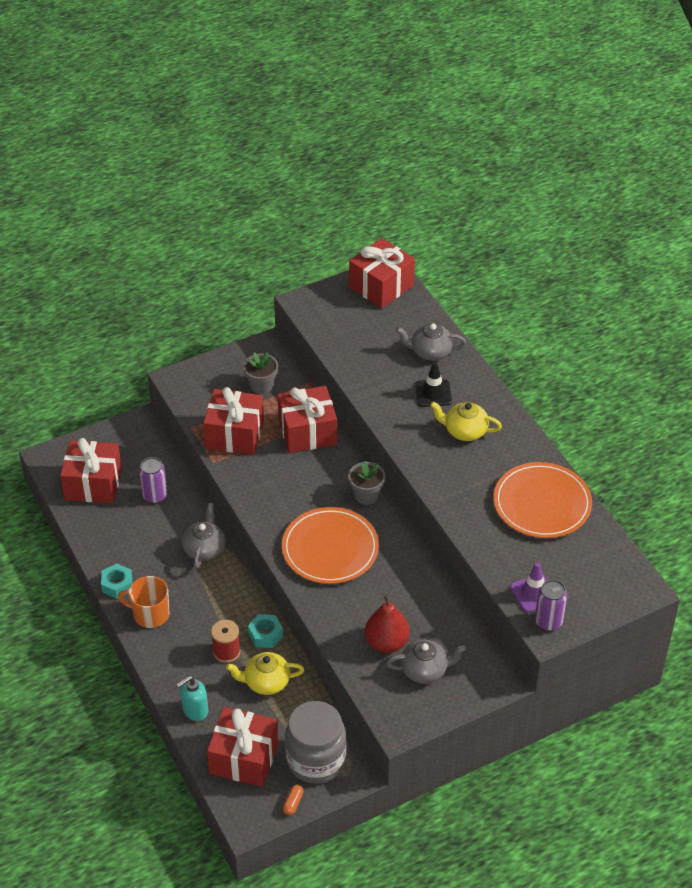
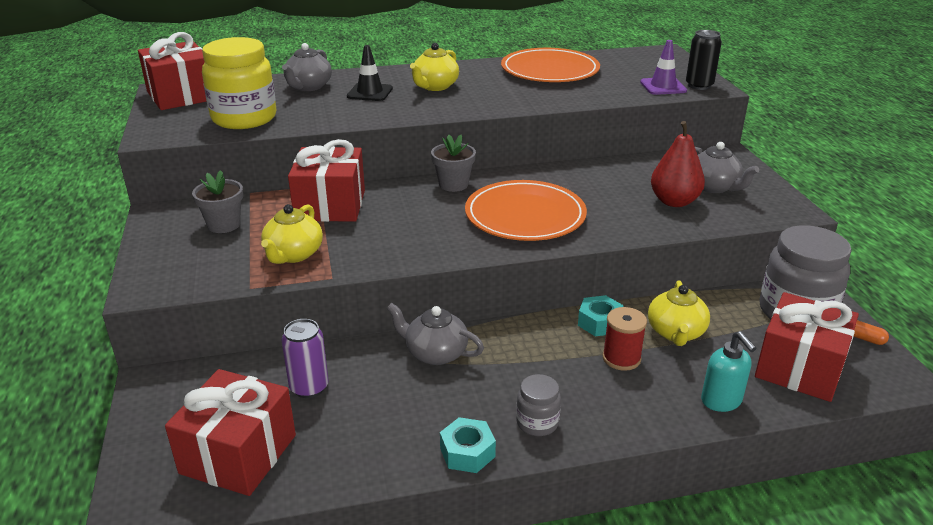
camera: 75 degrees left, 15 degrees down
(150, 614) = (537, 423): orange mug -> grey jar
(235, 434) = (293, 254): red gift -> yellow teapot
(351, 337) = (244, 118): none -> yellow jar
(425, 670) = (714, 187): grey teapot -> grey teapot turned 135 degrees clockwise
(548, 621) = (699, 85): purple can -> black can

